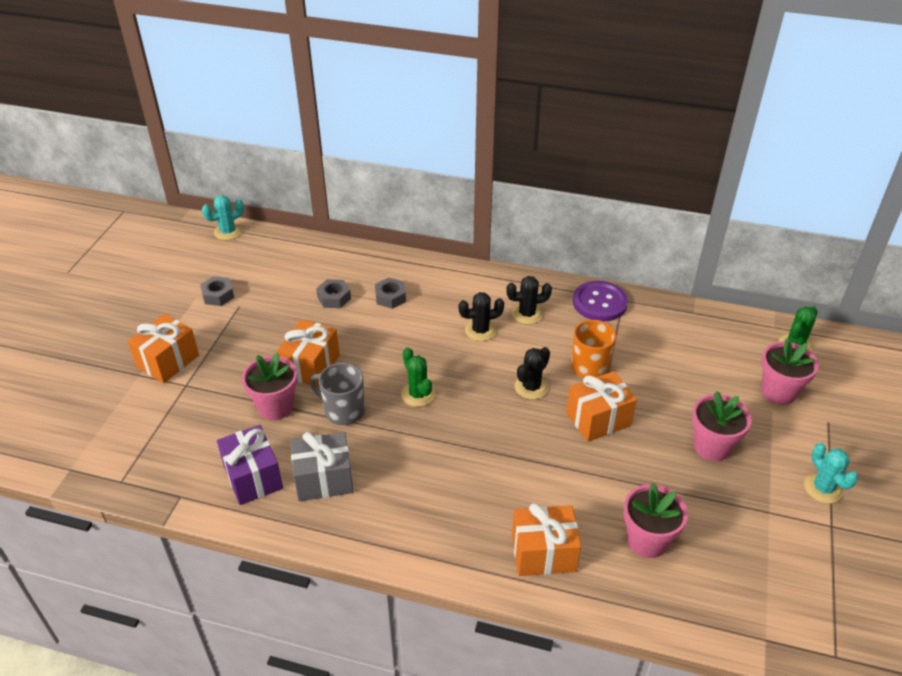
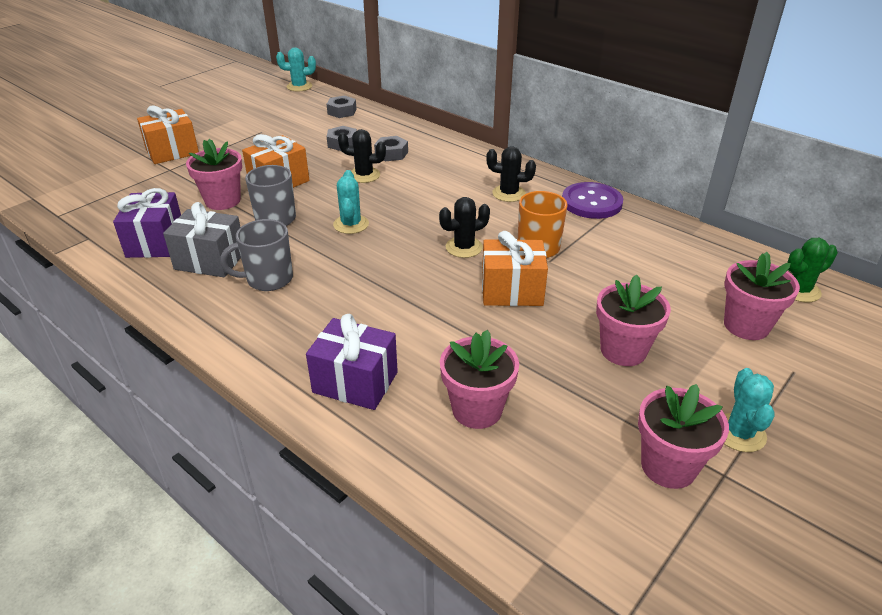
camera: 25 degrees right, 5 degrees down
(218, 295) = (252, 121): grey nut -> grey nut (342, 111)
(393, 480) = (268, 279): none -> grey mug
(418, 394) = (351, 224): green cactus -> turquoise cactus
(480, 330) = (452, 194): black cactus -> black cactus (364, 175)
(543, 553) = (355, 382): orange gift -> purple gift
(796, 534) = (668, 466): none -> pink flower pot

